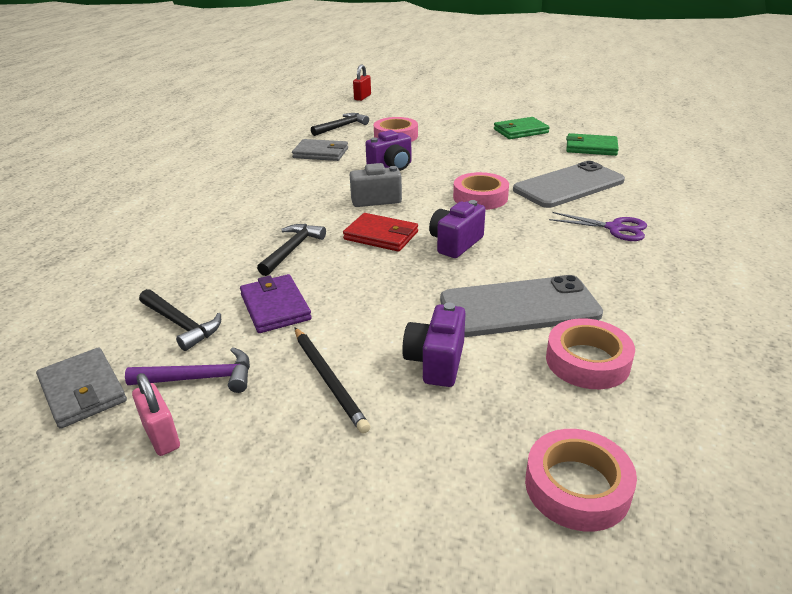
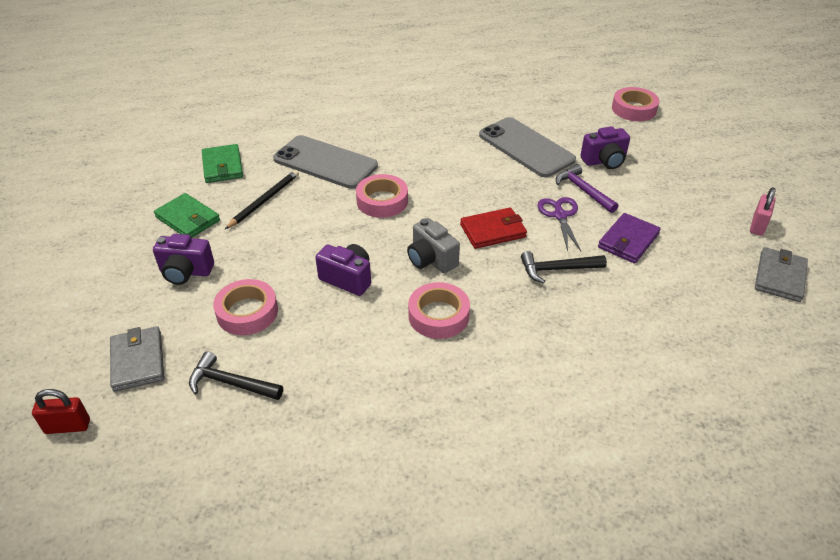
camera: 120 degrees left, 10 degrees up
(181, 324) = (691, 274): black hammer -> none
(201, 378) = (714, 236): purple hammer -> purple hammer (583, 190)
(321, 153) = (340, 356): grey wallet -> grey wallet (138, 361)
(328, 379) = (658, 190): black pencil -> black pencil (264, 201)
(381, 236) = (493, 231): red wallet -> red wallet turned 75 degrees clockwise
(455, 243) = (472, 191): purple camera -> purple camera (186, 272)
(587, 361) = (552, 119): pink tape -> pink tape (438, 315)
(614, 228) = (391, 131): purple scissors -> purple scissors (560, 215)

